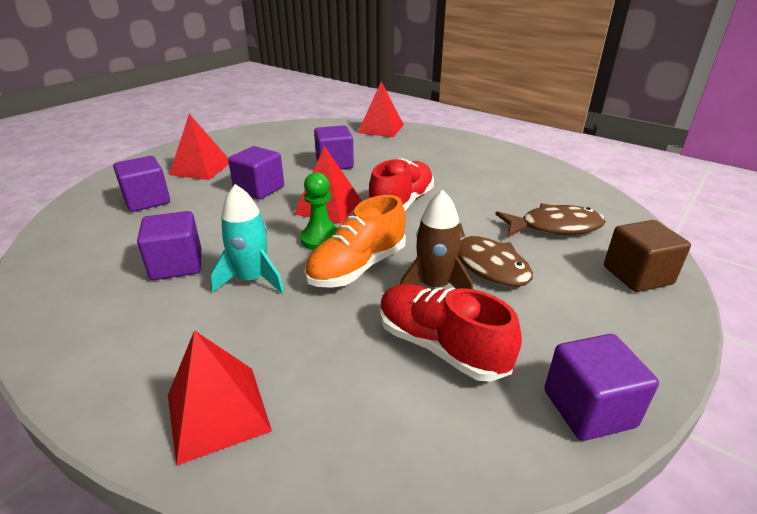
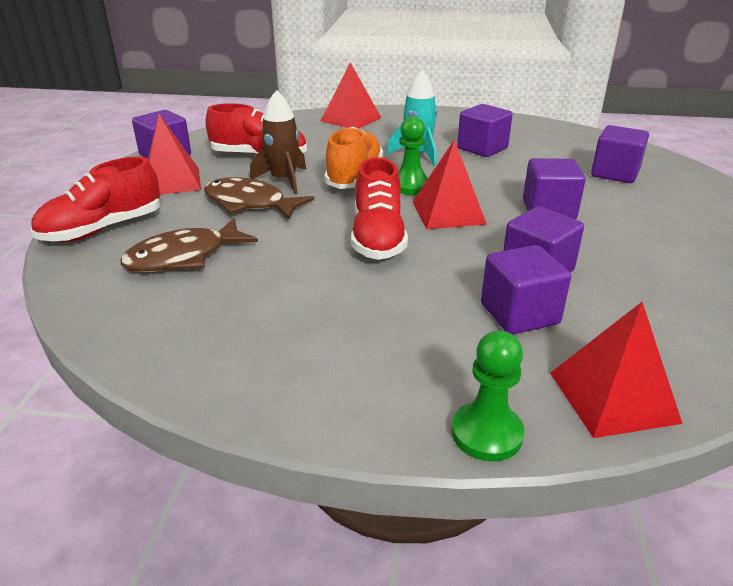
camera: 150 degrees right, 0 degrees up
(201, 168) = (664, 214): red pyramid -> red pyramid (171, 181)
(375, 152) = (519, 314): none -> purple cube
(438, 132) = (486, 433): none -> green pawn
(637, 275) = (103, 229): brown cube -> red shoe

